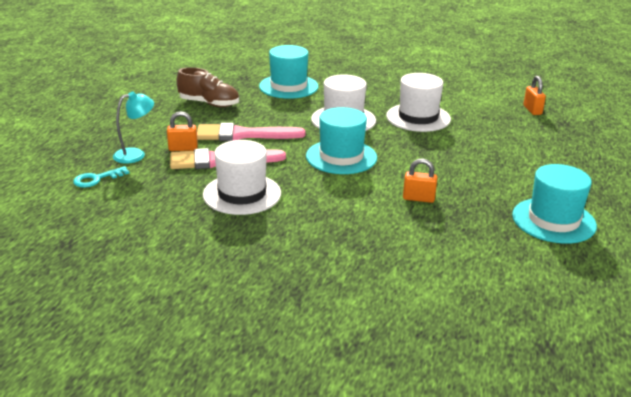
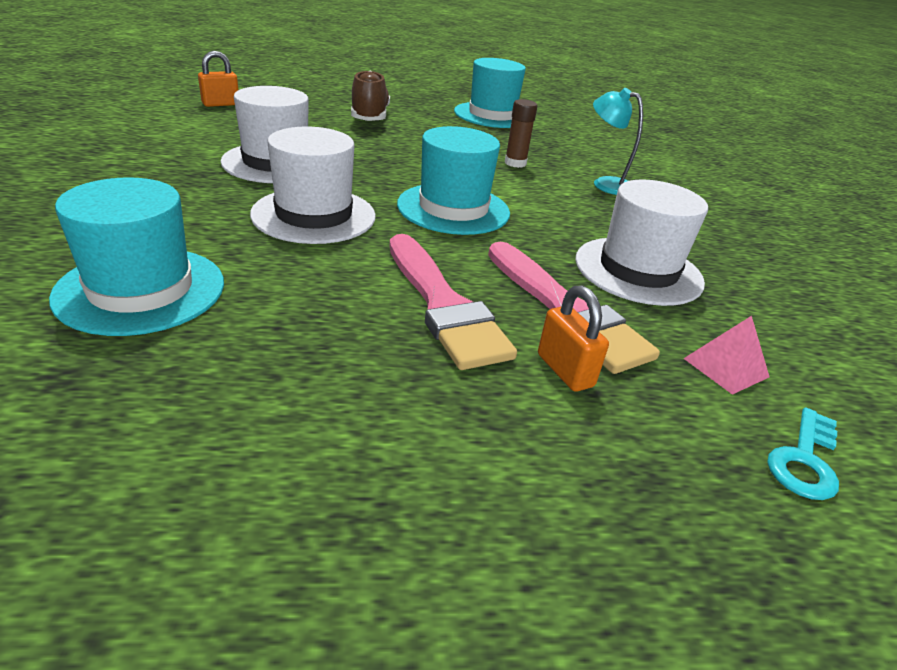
camera: 115 degrees left, 5 degrees up
(97, 179) = (804, 460): turquoise key -> turquoise key turned 90 degrees clockwise
(136, 154) = (656, 438): turquoise lamp -> turquoise lamp (605, 184)
(152, 185) = (726, 367): none -> pink pyramid
(209, 104) = (296, 396): brown shoe -> brown shoe (369, 117)
(418, 198) = (515, 163): orange padlock -> brown glue stick

